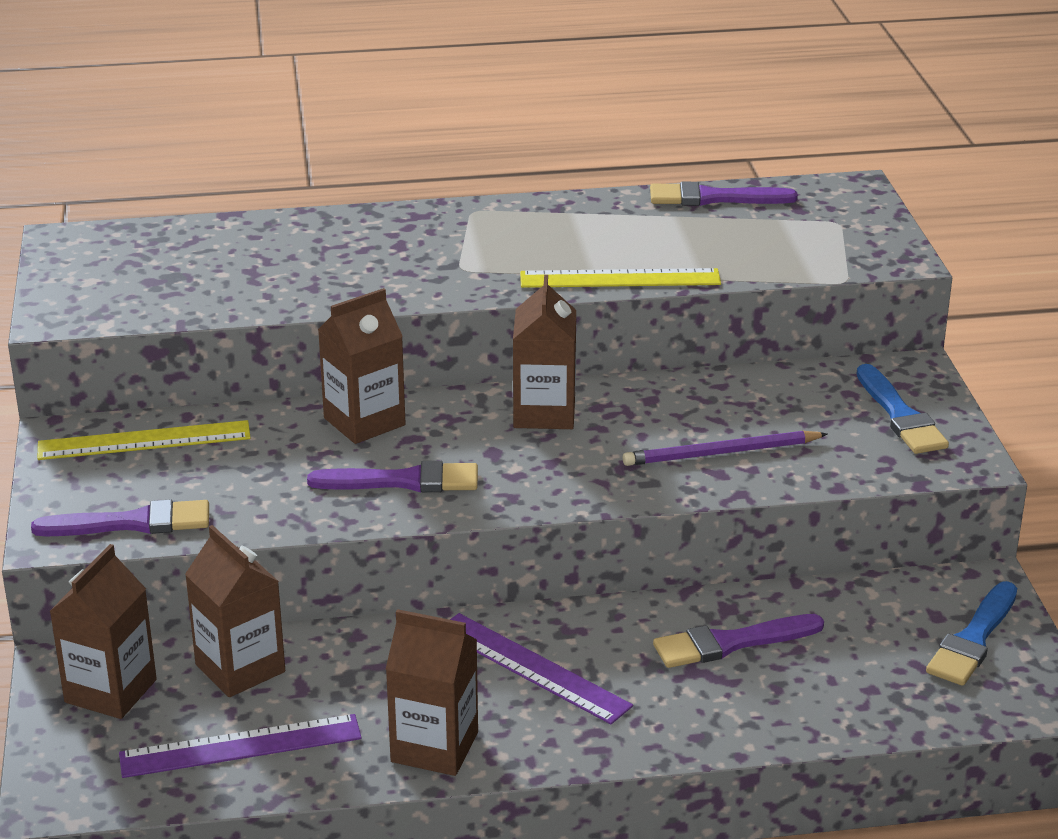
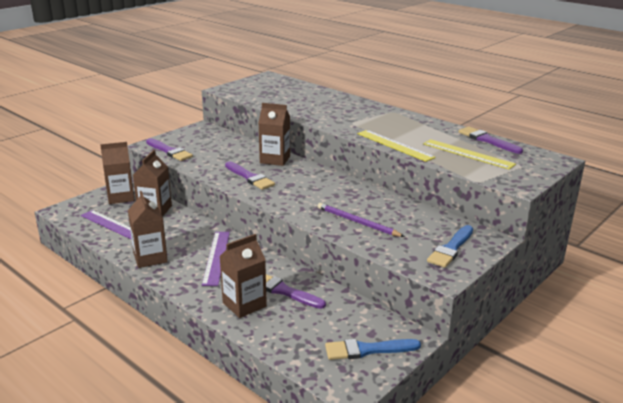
camera: 50 degrees right, 5 degrees down
(144, 441) = (215, 137): yellow ruler -> yellow ruler (467, 154)
(544, 413) = (328, 183): brown carton -> brown carton (244, 304)

